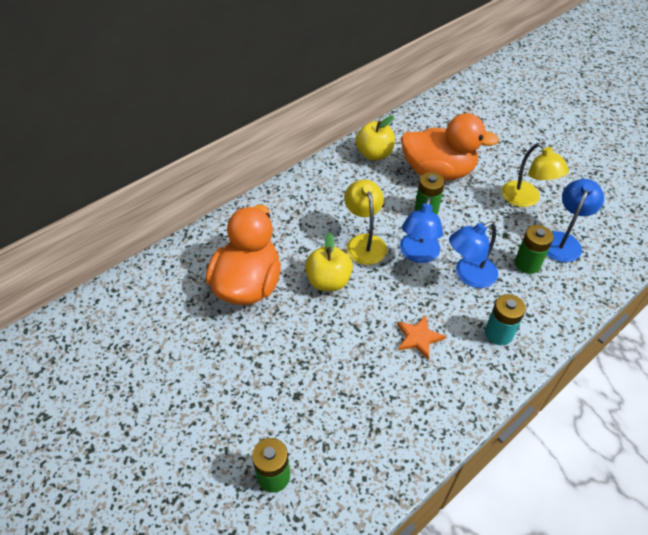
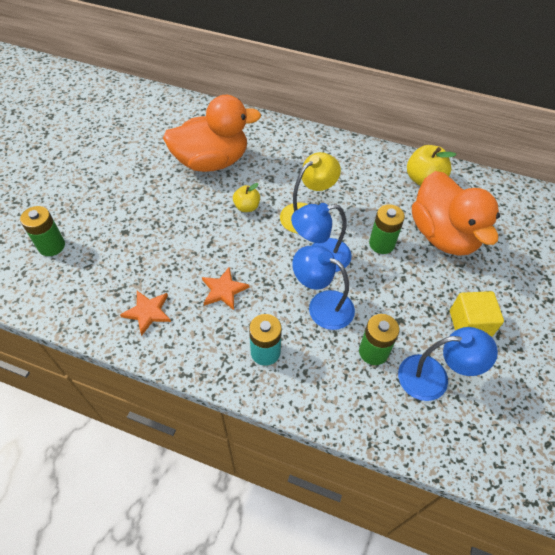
camera: 60 degrees right, 5 degrees up
(328, 281) = (247, 207): yellow apple -> yellow apple, size x0.62
(414, 409) = (148, 312): none -> orange star
(526, 199) = (469, 324): yellow lamp -> yellow cube

